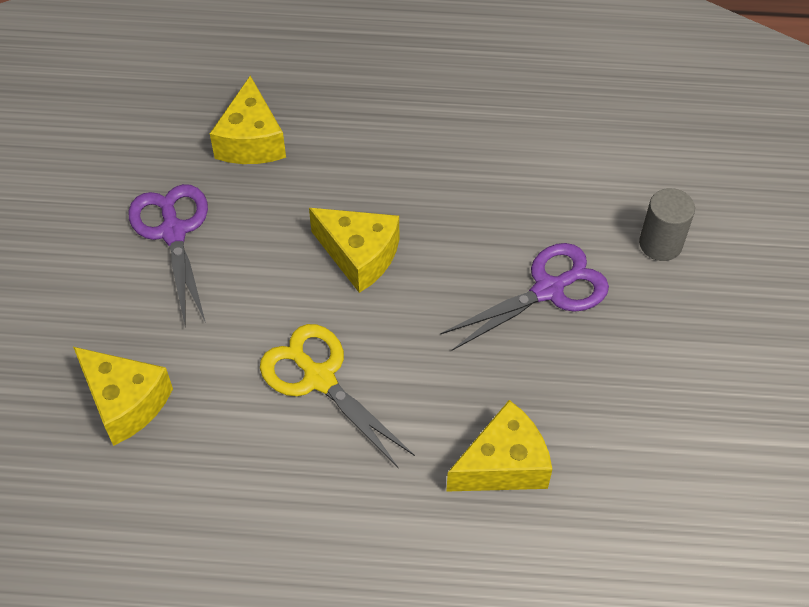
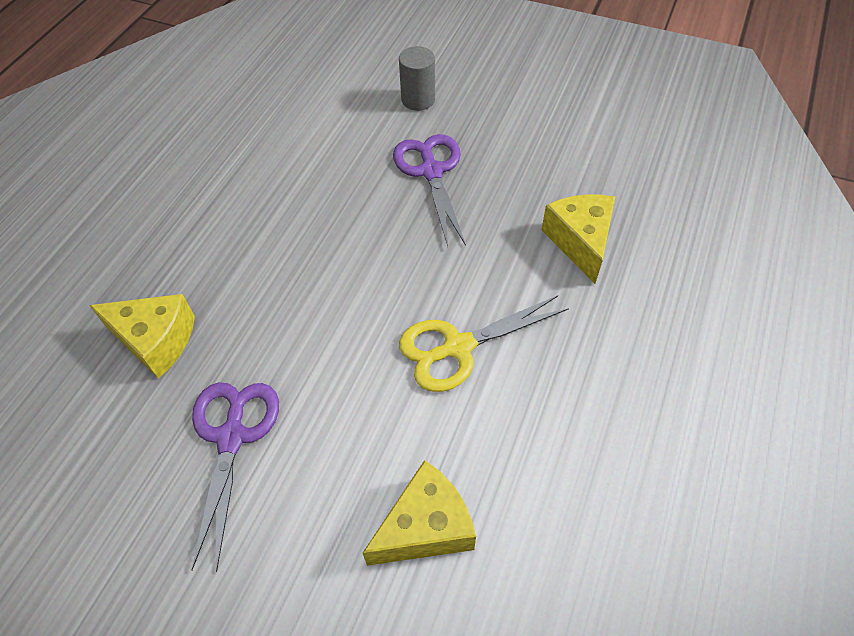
camera: 70 degrees left, 0 degrees up
(173, 232) = (232, 437): purple scissors -> purple scissors turned 90 degrees clockwise
(359, 256) = (339, 286): yellow cheese -> none

